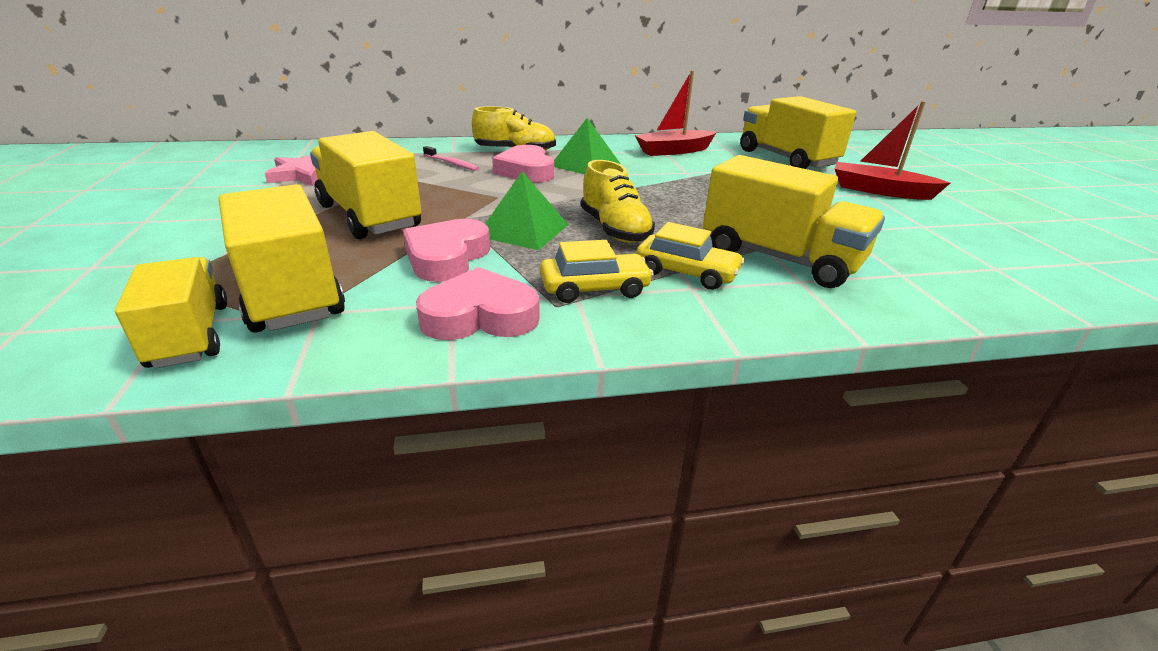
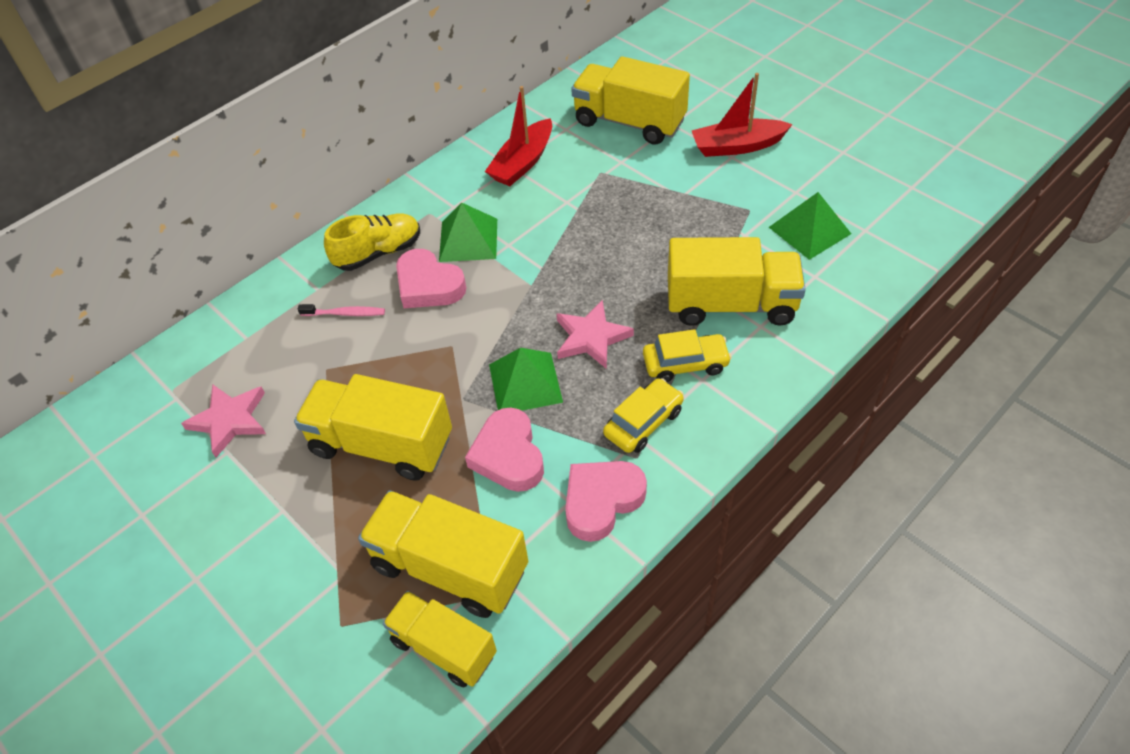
camera: 30 degrees left, 20 degrees up
(615, 230) = (591, 337): yellow shoe -> pink star
(920, 248) = (809, 230): none -> green pyramid

